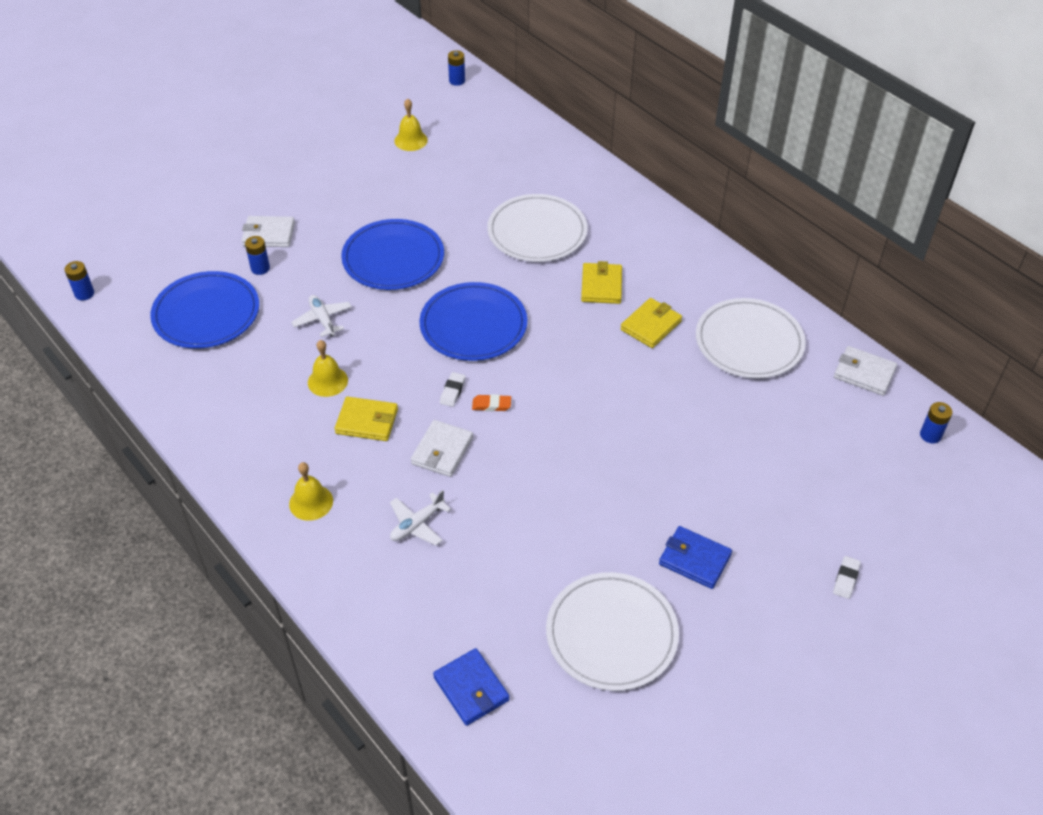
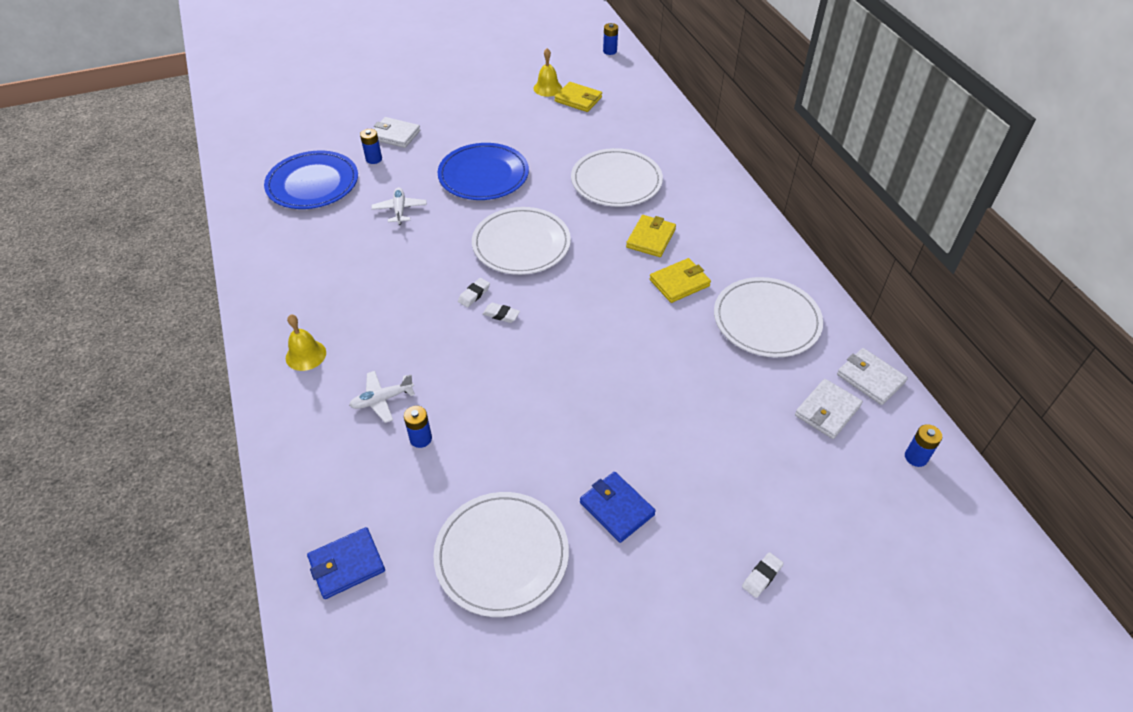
camera: 20 degrees right, 0 degrees up
(84, 294) = (232, 148): blue battery -> blue battery (421, 438)
(327, 381) = (376, 259): yellow bell -> none
(367, 421) = (389, 300): yellow wallet -> yellow wallet (578, 99)
(442, 451) = (438, 342): white wallet -> white wallet (827, 411)
(471, 689) = (347, 564): blue wallet -> blue wallet turned 75 degrees clockwise
(473, 325) = (521, 244): blue plate -> white plate
(491, 405) = (501, 315): orange eraser -> white eraser

